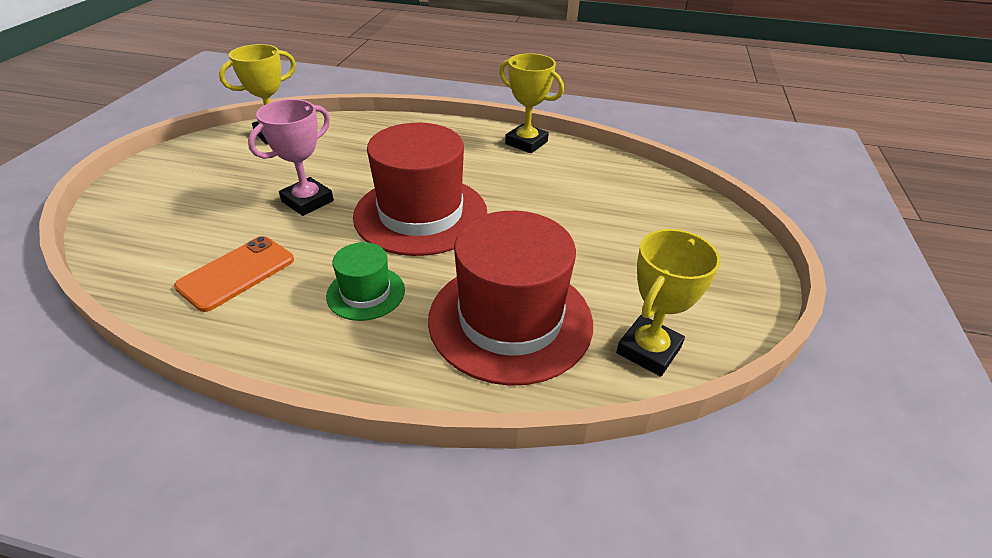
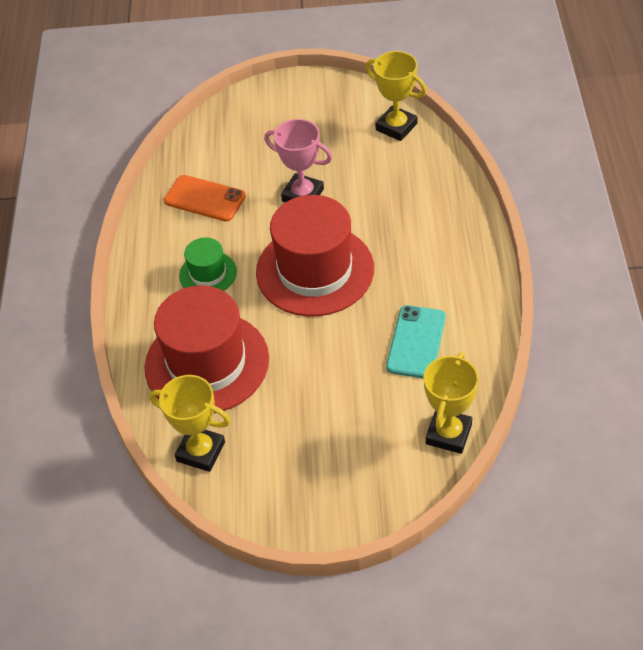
camera: 80 degrees right, 10 degrees up
(526, 143) = (478, 310): yellow trophy -> yellow trophy (448, 434)
(547, 177) = (416, 342): none -> turquoise phone

